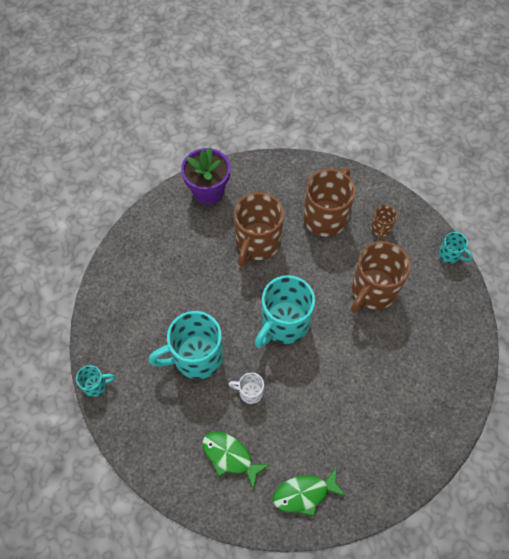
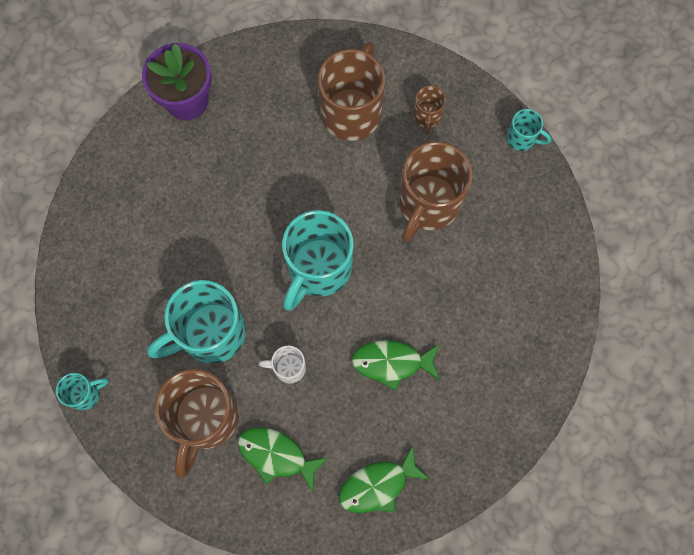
camera: 10 degrees left, 10 degrees up
(257, 243) = (265, 164): brown mug -> brown mug (205, 419)
(329, 402) = (392, 362): none -> green fish

